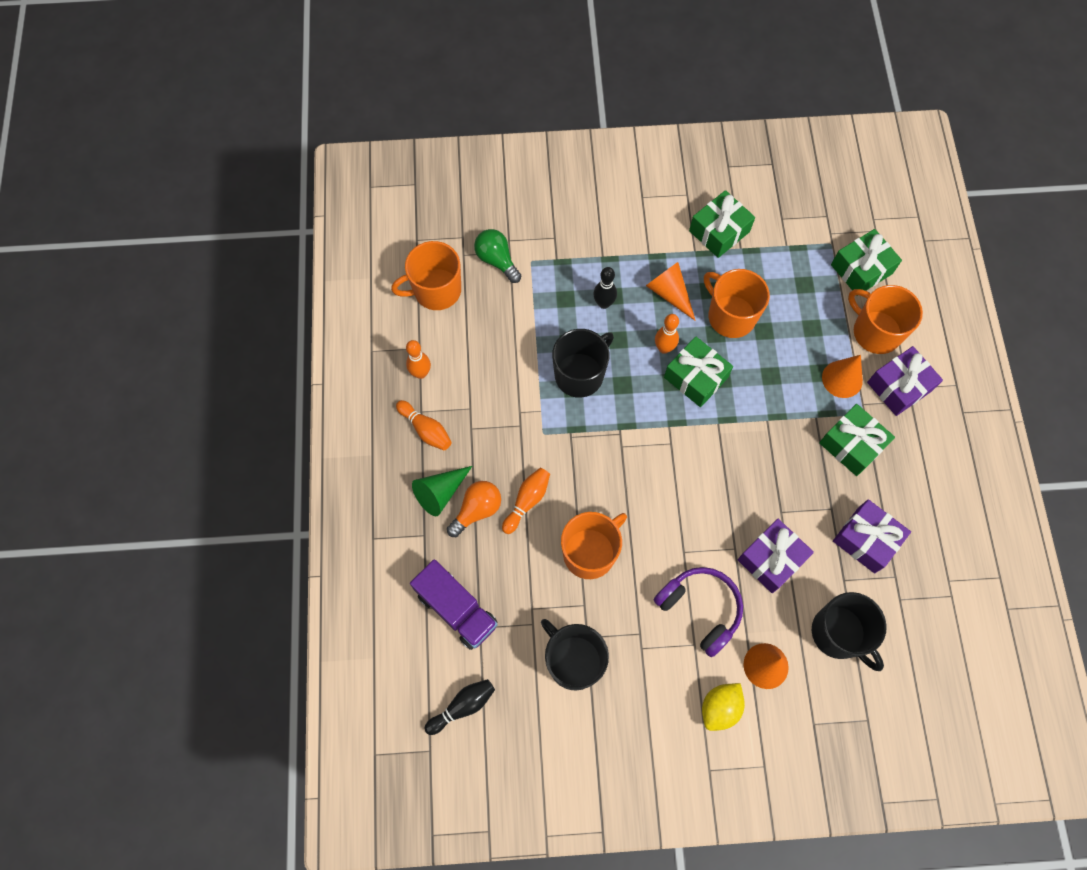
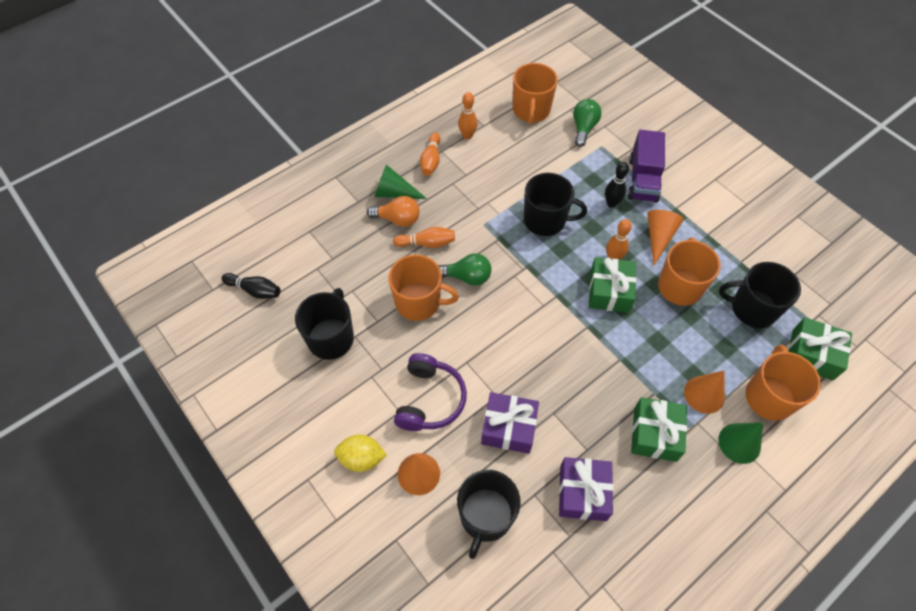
camera: 55 degrees right, 10 degrees down
(436, 290) = (531, 110): orange mug -> orange mug turned 120 degrees counterclockwise
(456, 609) = (320, 248): purple truck -> purple truck (643, 179)
(593, 490) = (467, 277): none -> green light bulb
(719, 231) = (739, 240): green gift -> none
(791, 278) = (752, 309): none -> black mug
(899, 387) = (739, 443): purple gift -> green cone

